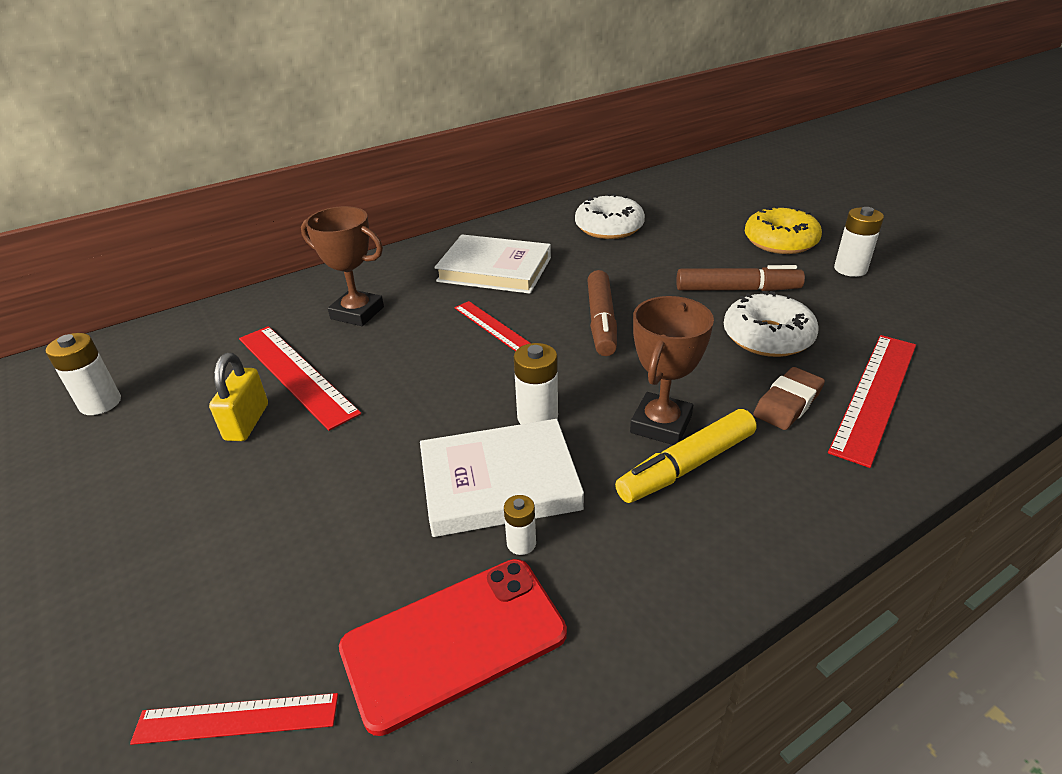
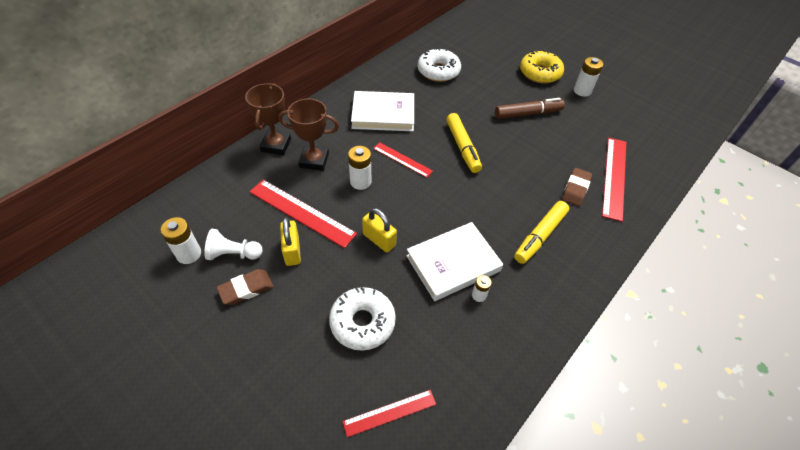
camera: 20 degrees left, 15 degrees up
(143, 462) = (246, 289): none -> brown eraser
(161, 413) = (234, 254): none -> white pawn
(391, 428) = (379, 240): none -> yellow padlock
(454, 641) = (470, 352): red phone -> none
(537, 417) = (455, 219): white battery -> white battery (360, 182)
(601, 321) = (462, 147): brown marker -> yellow marker
(661, 424) = (519, 213): brown trophy -> brown trophy (276, 145)
(767, 337) = (553, 146): white donut -> white donut (362, 322)

